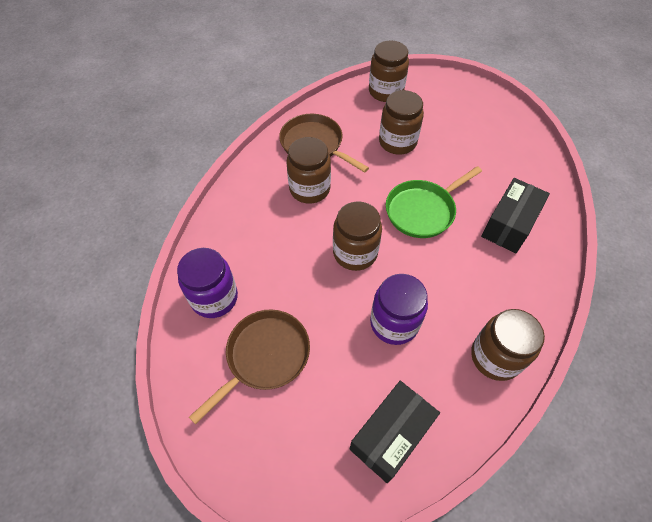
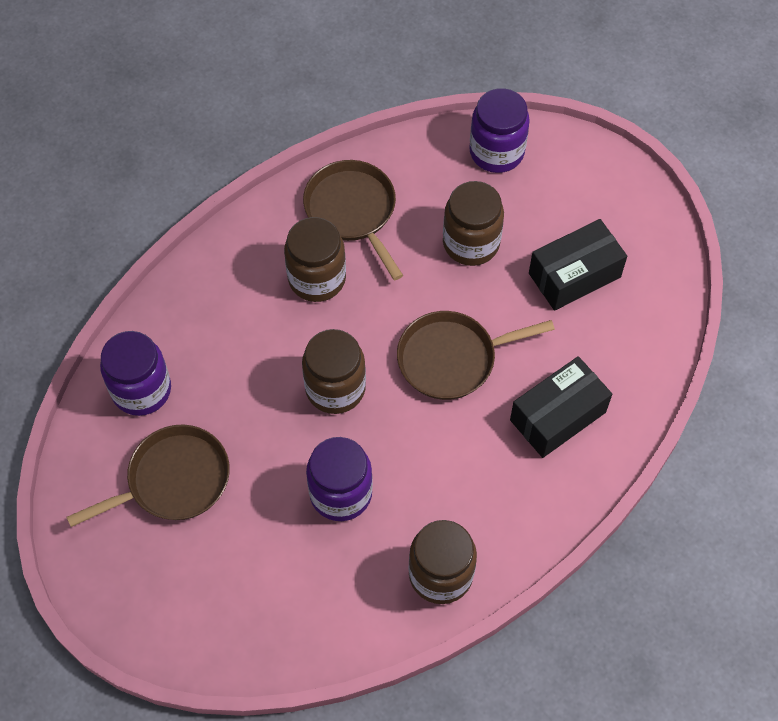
camera: 20 degrees right, 5 degrees up
(386, 91) = (496, 152): brown jar -> purple jar
(391, 435) = (276, 615): black box -> black box (574, 275)
(422, 210) = (452, 358): green pan -> brown pan

